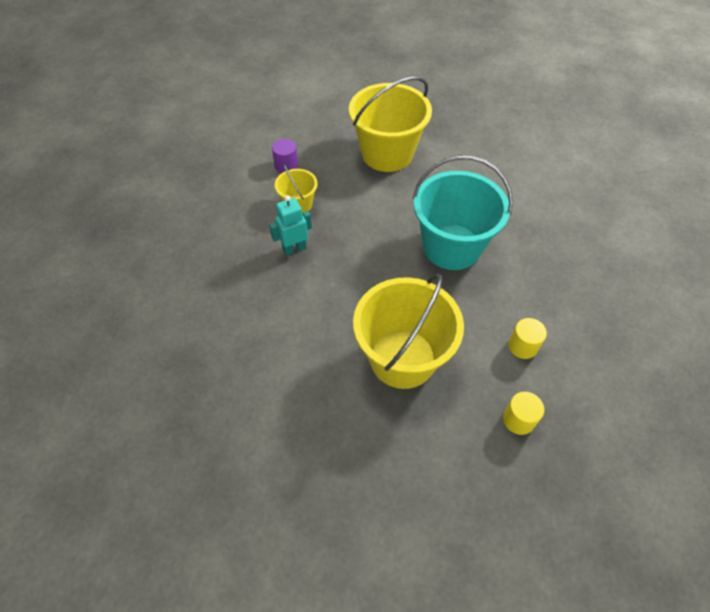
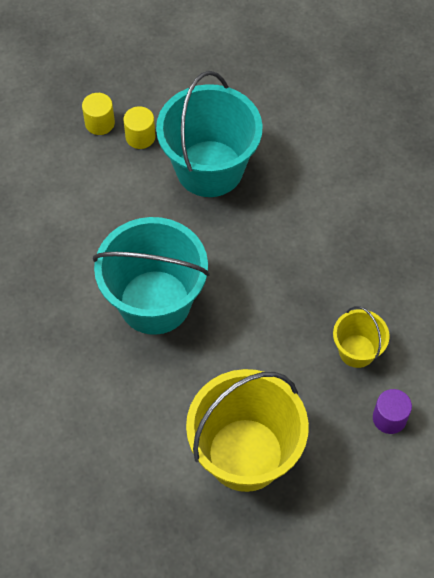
camera: 175 degrees right, 5 degrees up
(294, 248) = (347, 284): turquoise robot -> none
(402, 358) = (209, 168): yellow bucket -> turquoise bucket
(523, 346) = (85, 189): yellow cylinder -> yellow cylinder (140, 137)

